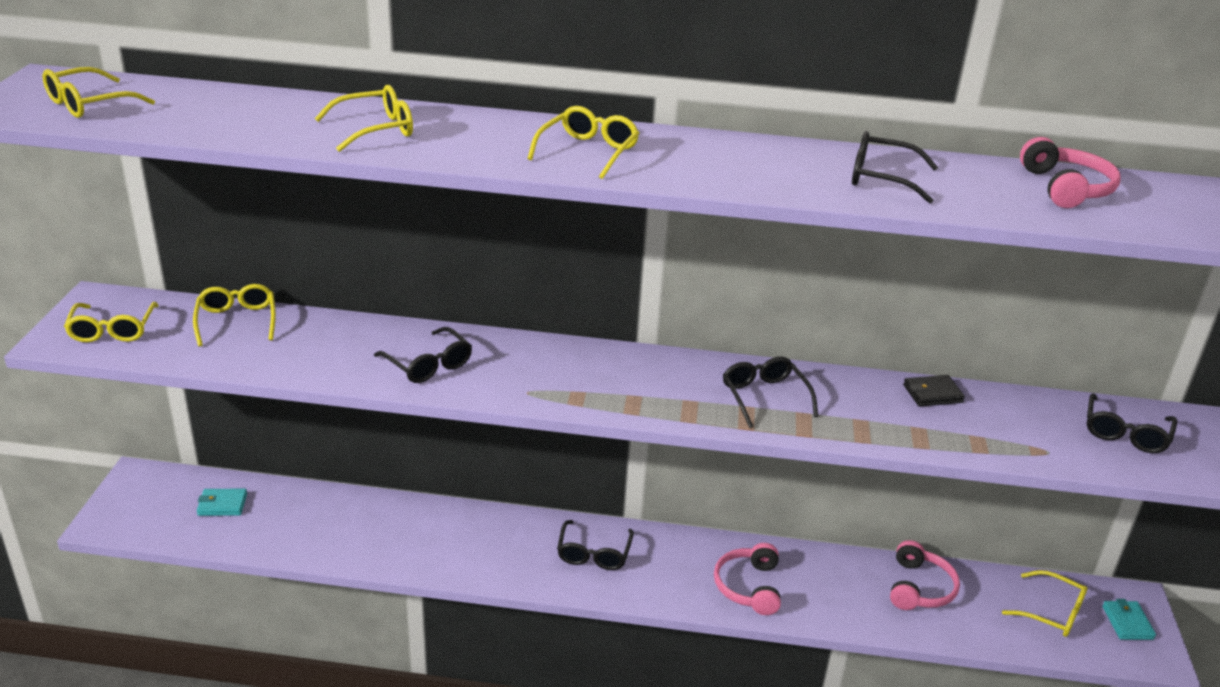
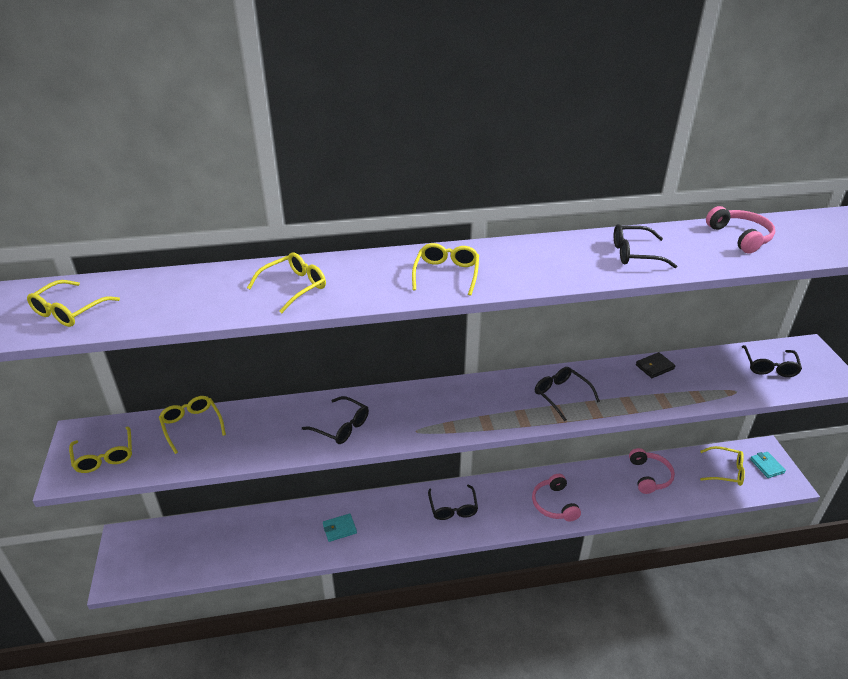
camera: 15 degrees left, 5 degrees up
(222, 505) = (194, 542): turquoise wallet -> turquoise wallet (339, 529)

